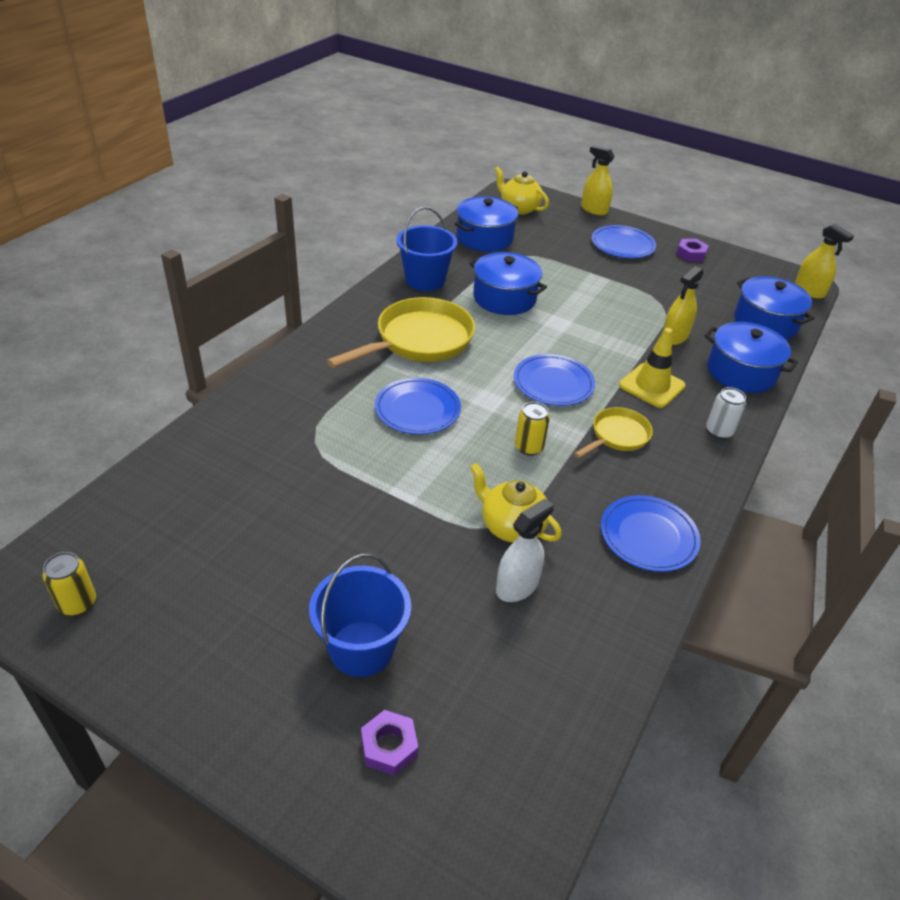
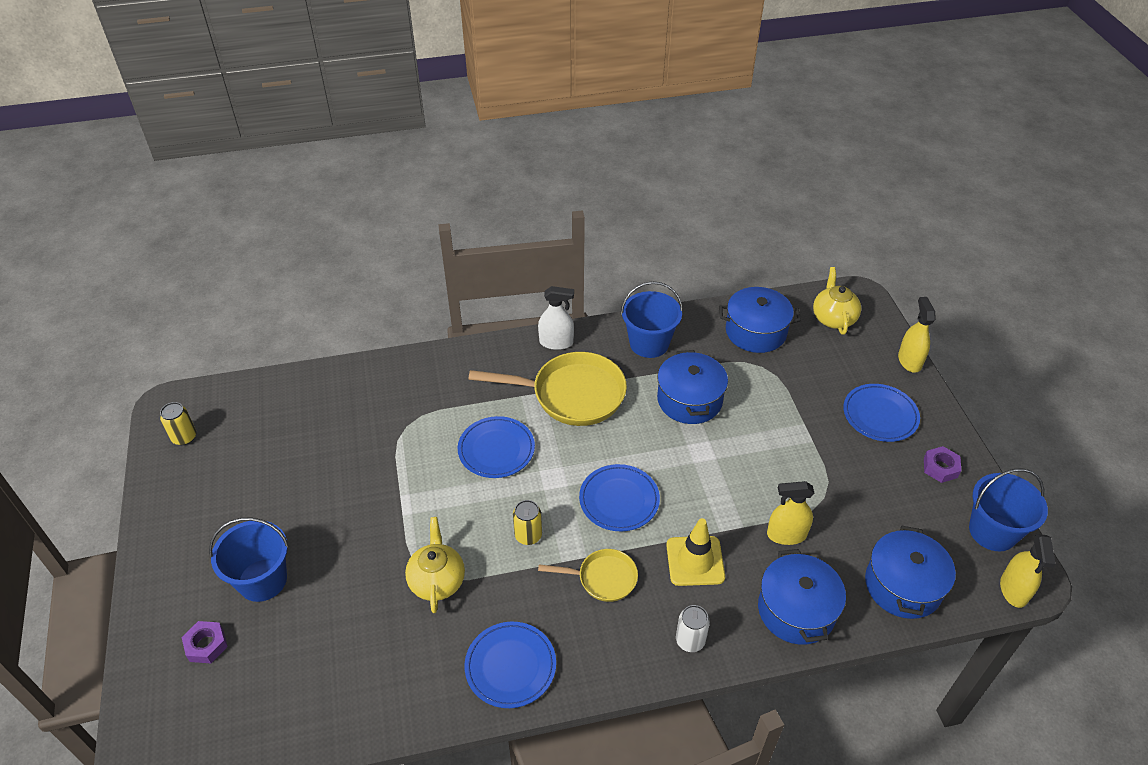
camera: 50 degrees right, 5 degrees up
(517, 586) = (385, 621): white spray bottle -> white spray bottle (556, 342)
(759, 270) = (992, 531): none -> blue bucket

